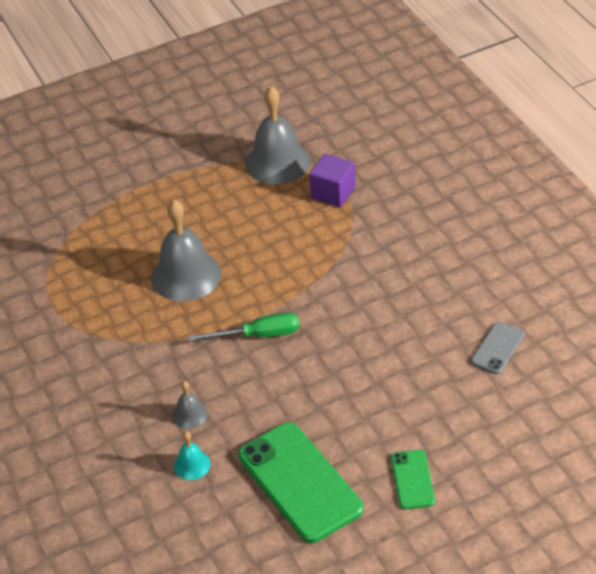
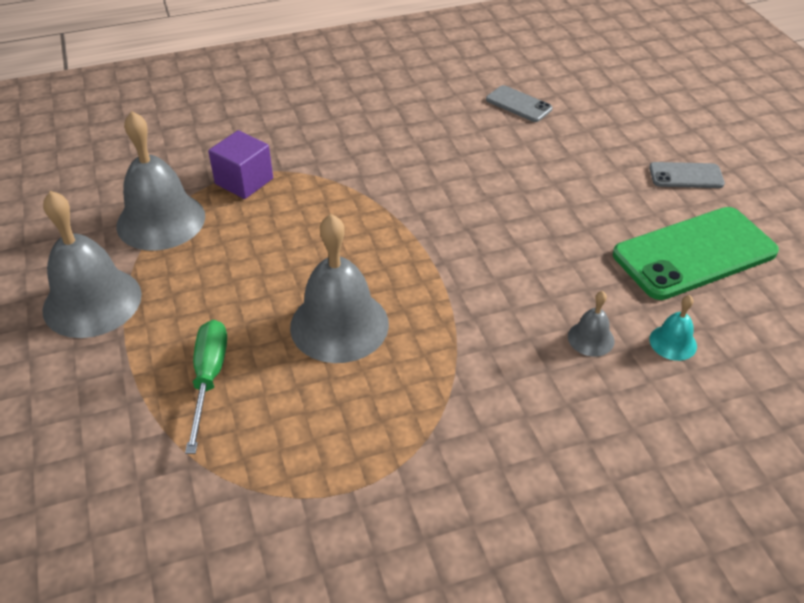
camera: 85 degrees left, 0 degrees up
(191, 154) = (92, 302): none -> grey bell
(258, 335) = (466, 265): green screwdriver -> green screwdriver (209, 378)
(412, 479) = (686, 176): green phone -> grey phone

